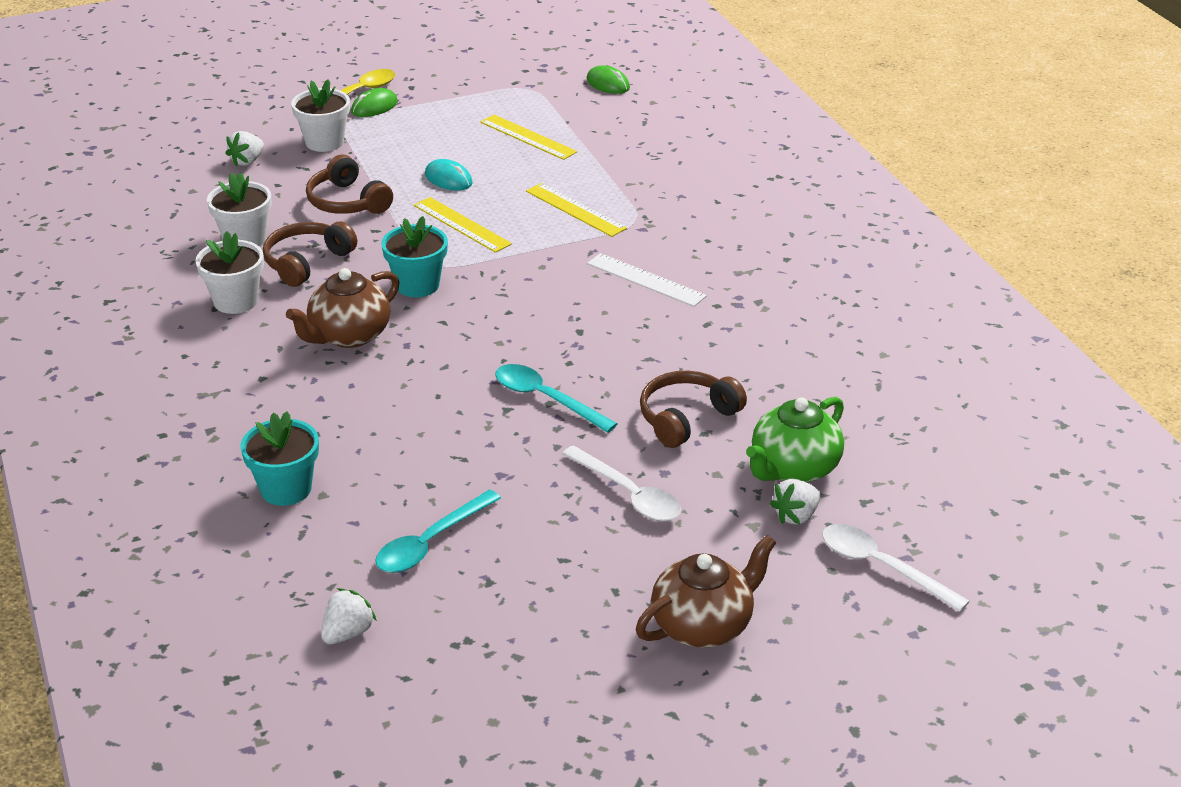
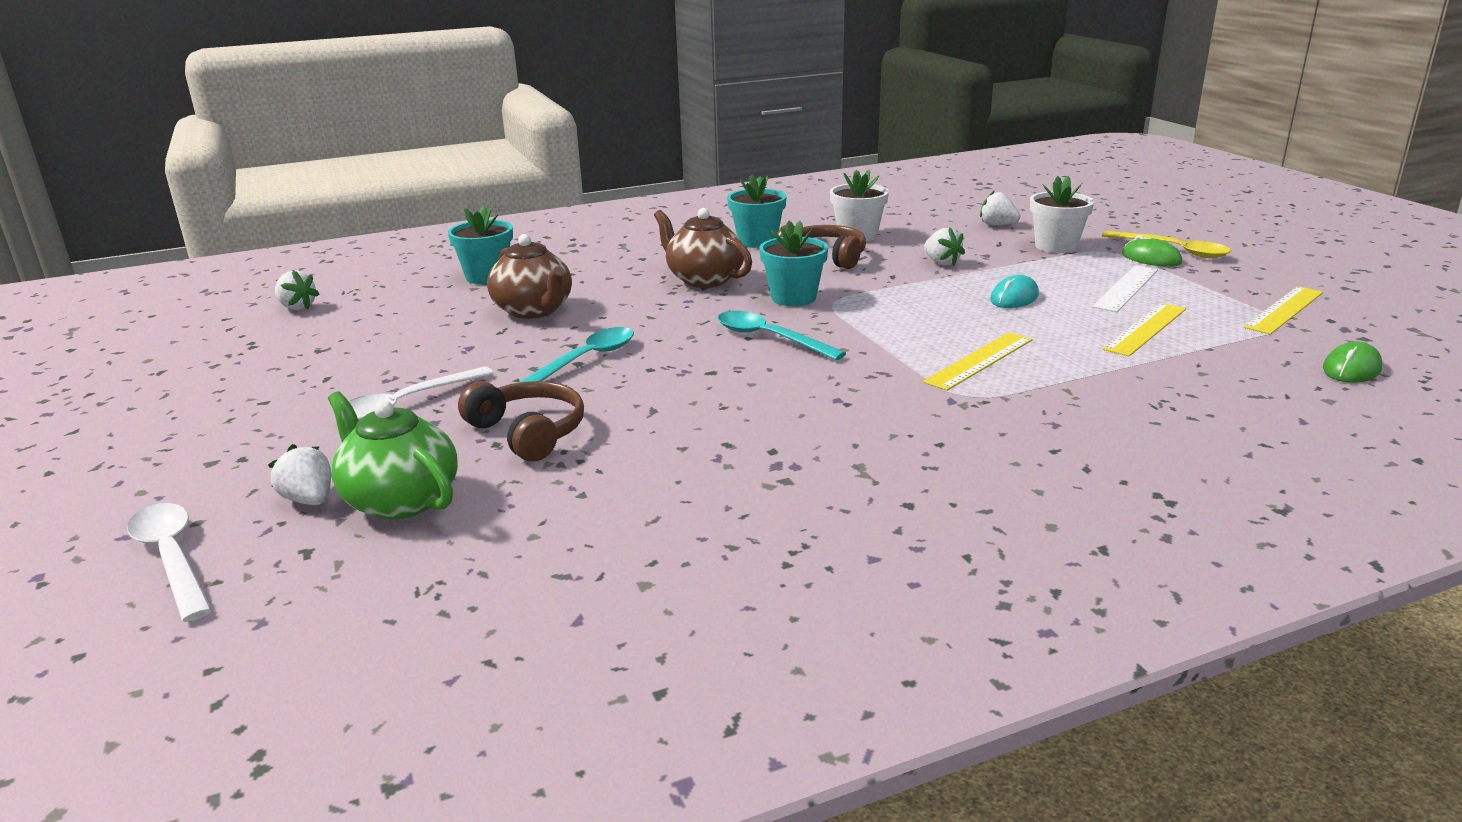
camera: 90 degrees right, 10 degrees down
(236, 301) = (757, 241): white flower pot -> turquoise flower pot
(347, 202) = (941, 262): brown headphones -> white strawberry
(431, 542) = (387, 326): turquoise spoon -> turquoise spoon (770, 338)
(462, 224) = (918, 308): yellow ruler -> yellow ruler (1284, 310)
(646, 280) = (826, 404): white ruler -> white ruler (1126, 288)
(703, 625) = (176, 444): brown teapot -> brown teapot (534, 310)
(882, 567) = (172, 558): white spoon -> white spoon turned 75 degrees counterclockwise

